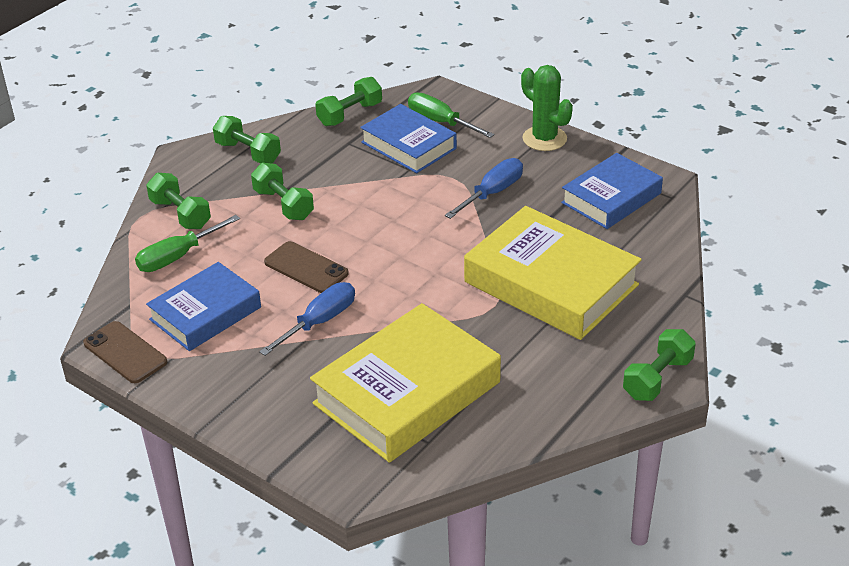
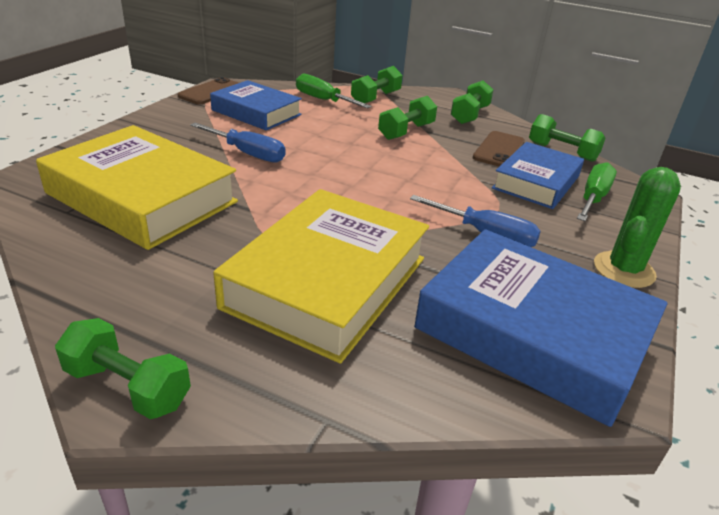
camera: 75 degrees right, 5 degrees down
(306, 268) = (321, 144): brown phone -> brown phone (499, 150)
(611, 198) = (533, 333): blue book -> blue book, size x1.59

